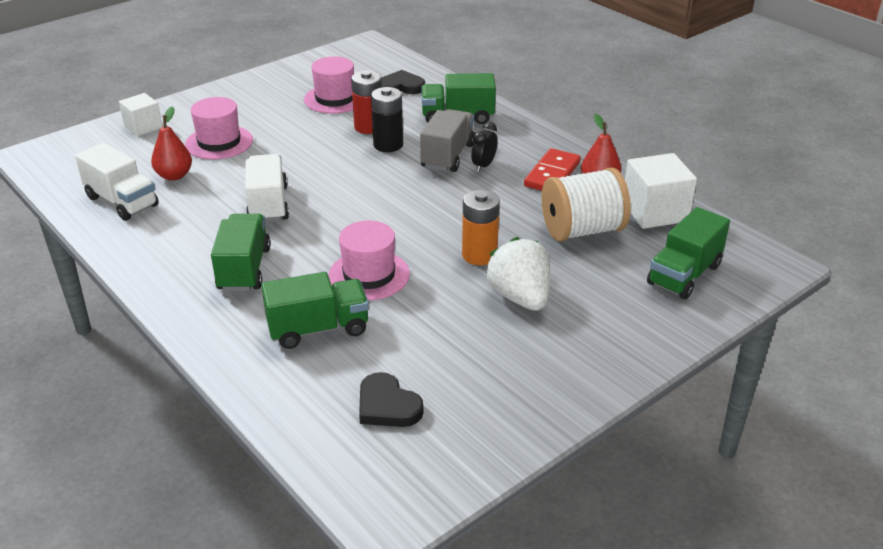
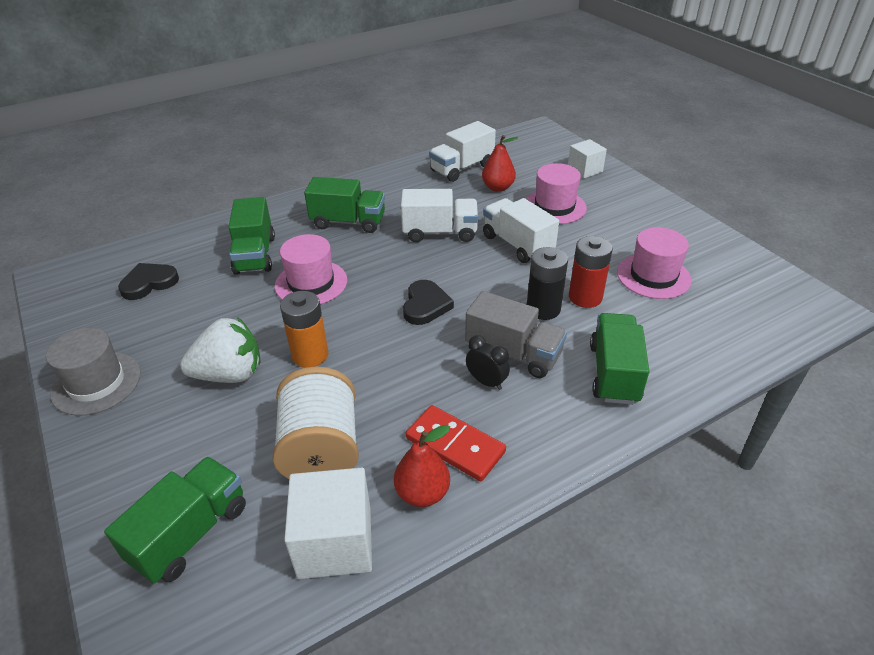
camera: 100 degrees right, 5 degrees up
(290, 160) = (517, 244): none -> white truck
(401, 87) = (695, 330): black heart -> black heart (425, 305)
(563, 386) = (96, 383): none -> grey hat
(684, 275) = (190, 533): green truck -> green truck turned 75 degrees clockwise

